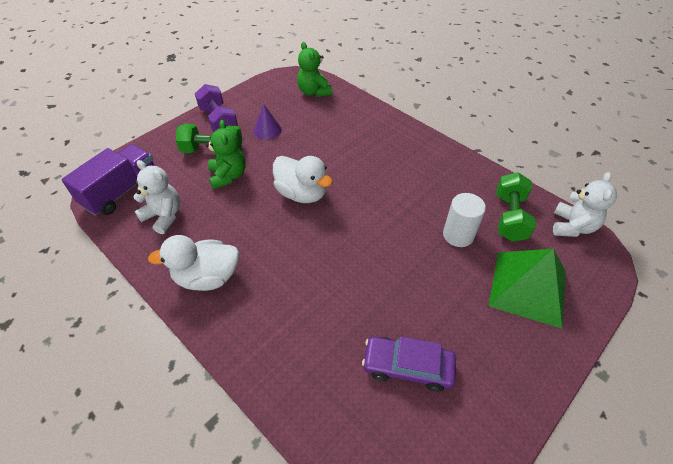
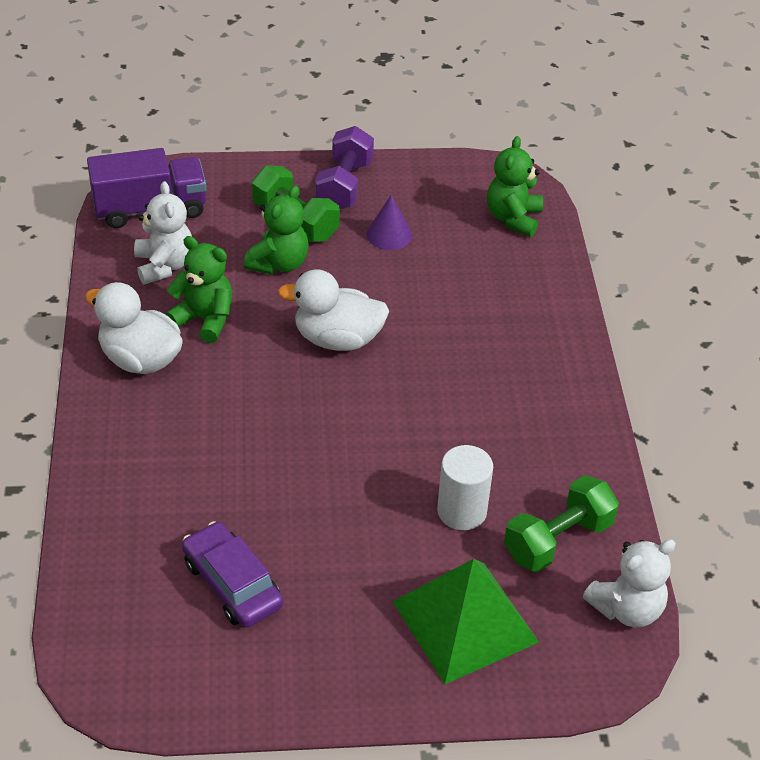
camera: 40 degrees right, 5 degrees down
(220, 230) = (204, 319): none -> green teddy bear
(302, 193) = (337, 339): white duck -> white duck turned 105 degrees clockwise

